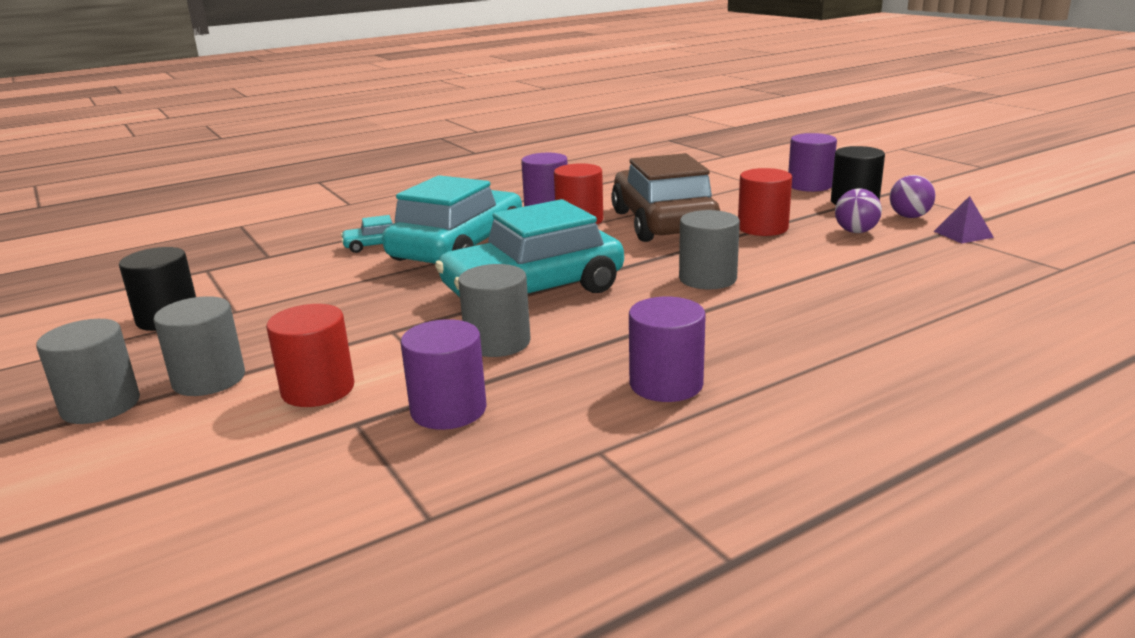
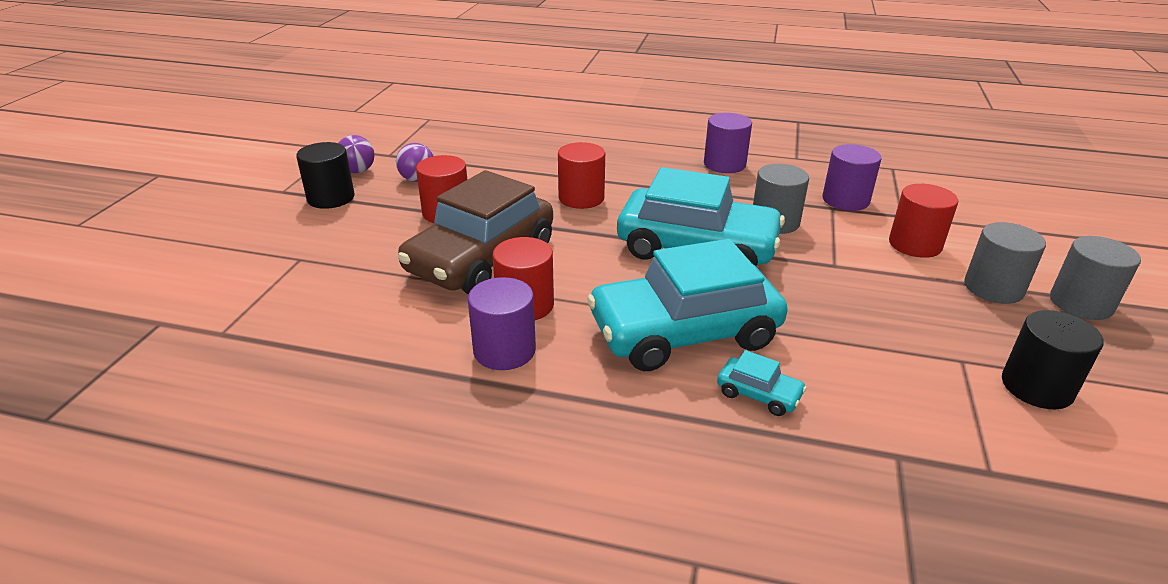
camera: 135 degrees left, 10 degrees up
(707, 279) = (581, 198): grey cylinder -> red cylinder
(809, 185) = (286, 230): purple cylinder -> none
(963, 234) = (386, 149): purple pyramid -> none

